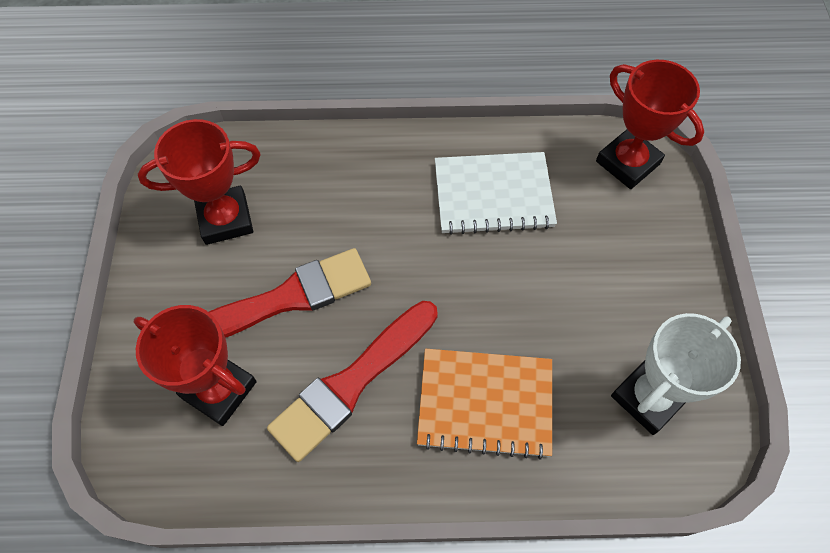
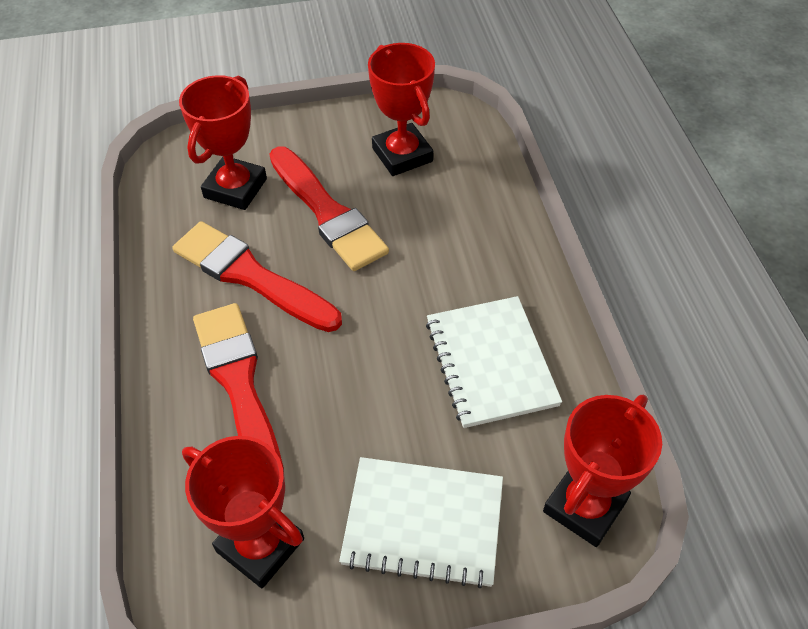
camera: 80 degrees right, 10 degrees down
(485, 403) = (239, 385): orange notebook -> red brush
(635, 271) = (423, 523): none -> white notebook
(648, 397) = (260, 545): white trophy -> red trophy

